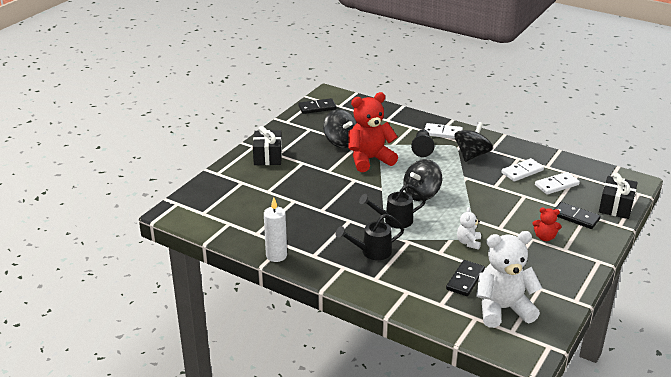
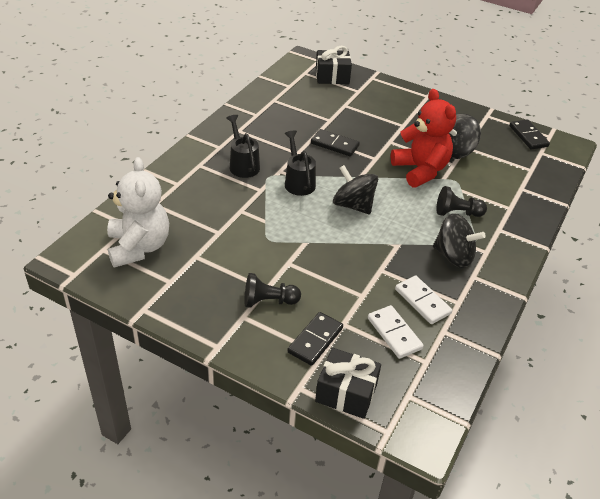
camera: 85 degrees right, 10 degrees up
(268, 156) = (409, 104): black gift -> black gift (332, 77)
(276, 256) = (239, 110): white candle -> none
(443, 133) = (504, 234): white domino -> none
(465, 280) = (191, 224): black domino -> black domino (334, 145)
(468, 243) = (258, 233): white teddy bear -> none
(545, 237) = (268, 301): red teddy bear -> black pawn

